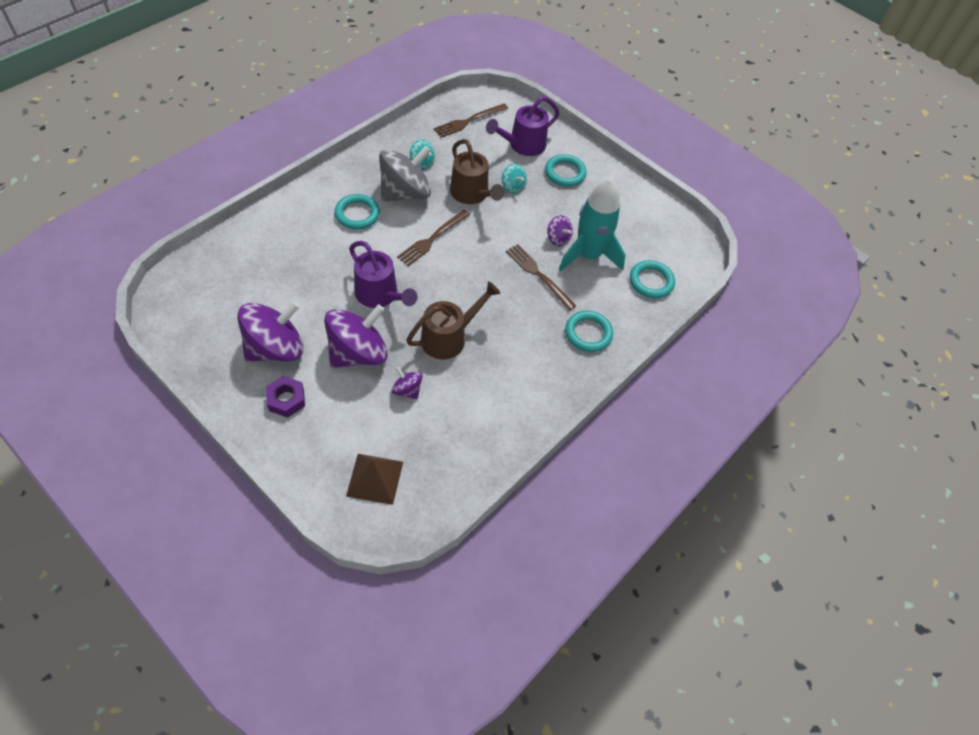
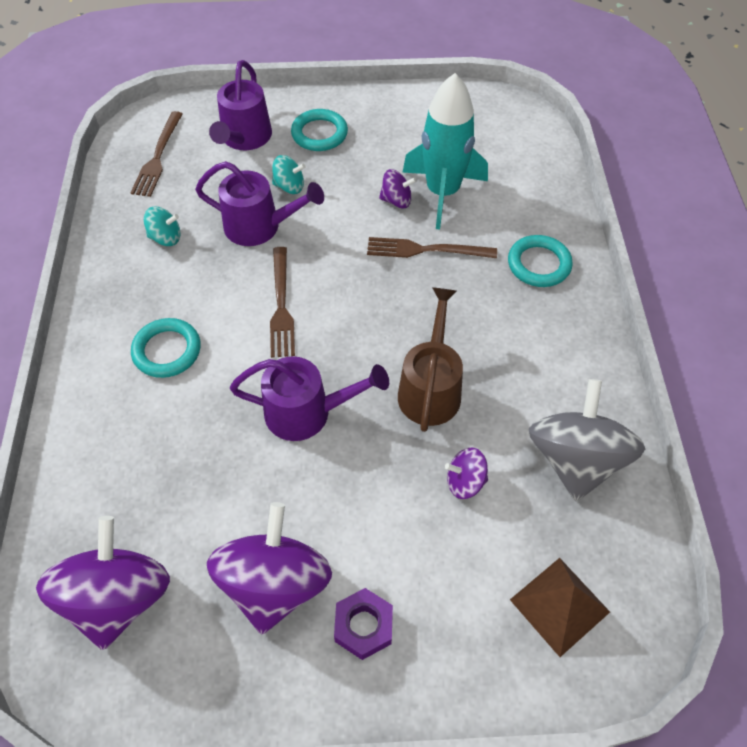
camera: 40 degrees left, 0 degrees up
(358, 353) = (367, 495): purple spinning top -> purple spinning top (118, 597)
(405, 193) = (189, 283): grey spinning top -> grey spinning top (575, 459)
(472, 194) = (260, 227): brown watering can -> purple watering can
(651, 281) = (523, 170): turquoise ring -> none

